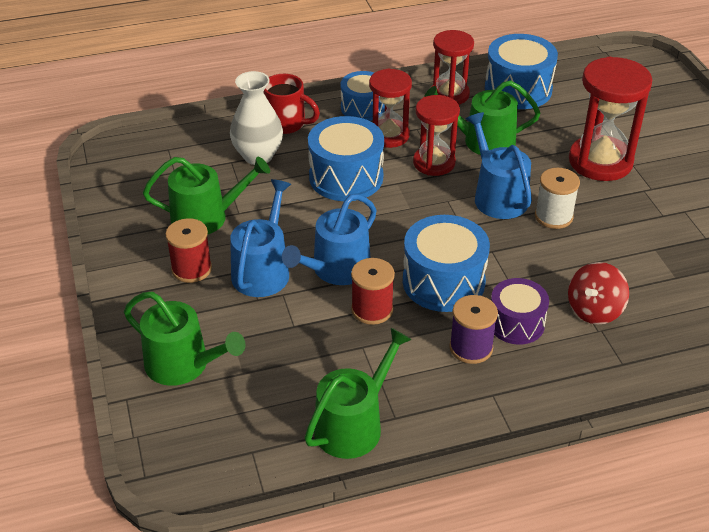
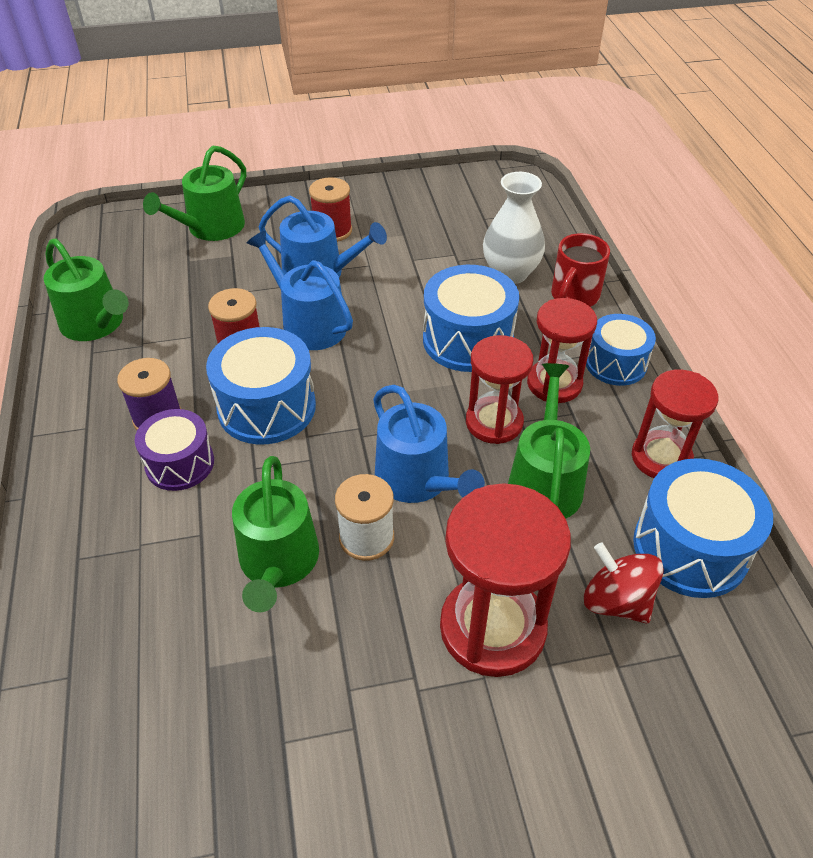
camera: 95 degrees right, 5 degrees up
(206, 217) = (407, 239): green watering can -> green watering can (278, 563)
(497, 196) = (418, 480): blue watering can -> blue watering can turned 75 degrees clockwise
(594, 310) = (175, 547): red spinning top -> red spinning top (616, 601)

